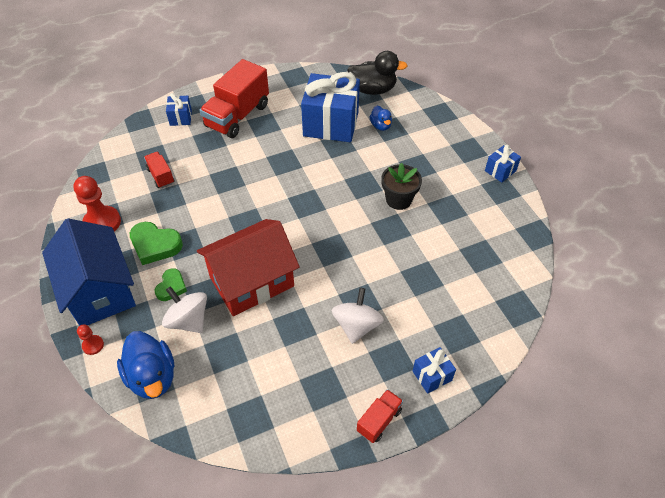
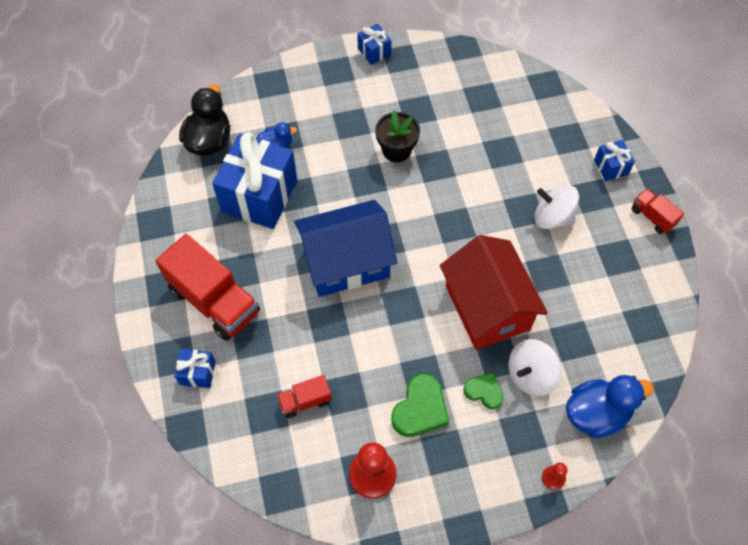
camera: 80 degrees left, 10 degrees up
(100, 290) = (479, 473): blue house -> blue house (346, 262)

